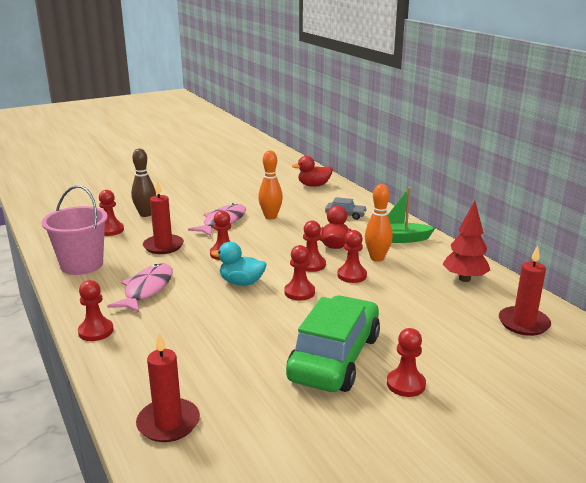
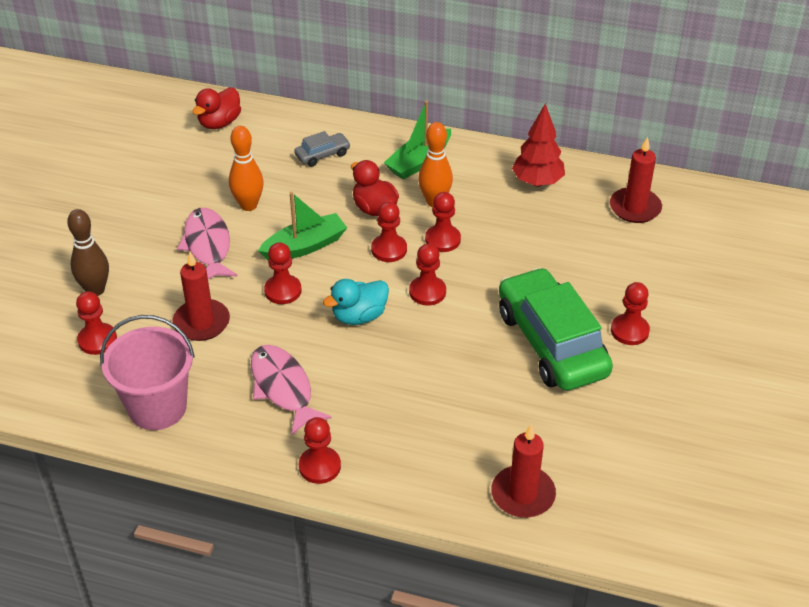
camera: 45 degrees left, 20 degrees up
(268, 243) = (305, 246): none -> green boat

